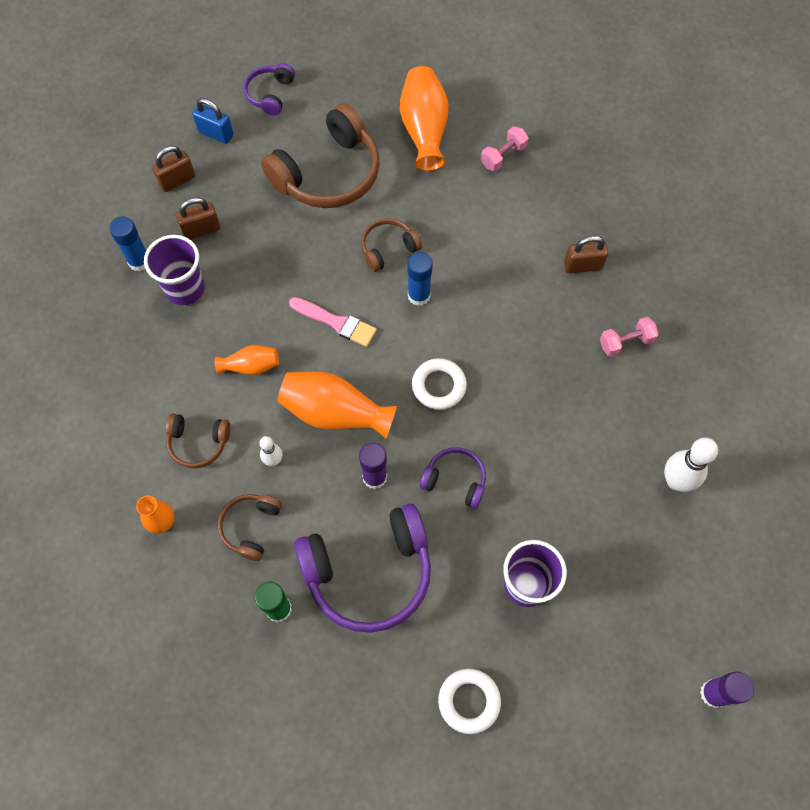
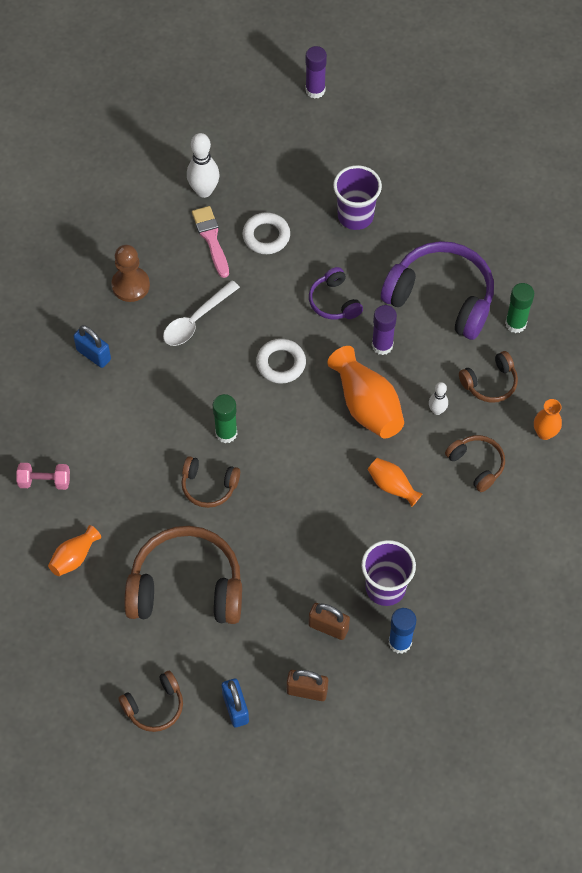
camera: 135 degrees left, 5 degrees down
(270, 94) = (154, 706): purple headphones -> brown headphones
(336, 322) = (303, 465): pink brush -> pink brush (211, 238)
(419, 295) = (226, 433): blue glue stick -> green glue stick
(424, 130) = (74, 557): orange vase -> orange vase, size x0.55
(469, 701) = (451, 192): white ring -> white ring (266, 236)
(543, 361) = (196, 320): none -> white spoon
(582, 266) = (93, 355): brown padlock -> blue padlock
(625, 342) = (130, 285): pink dumbbell -> brown pawn

